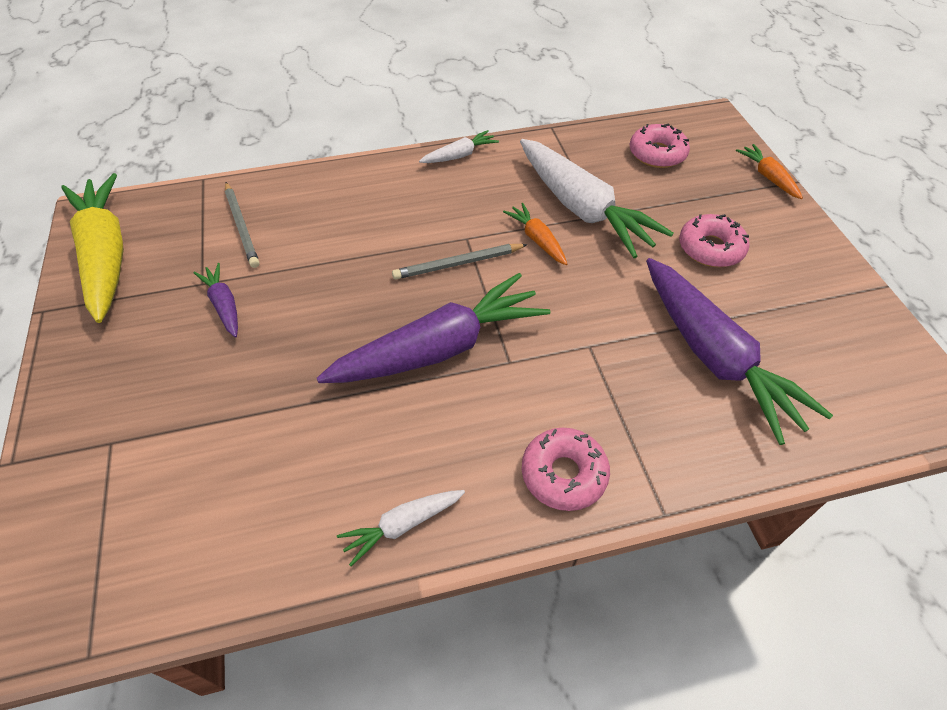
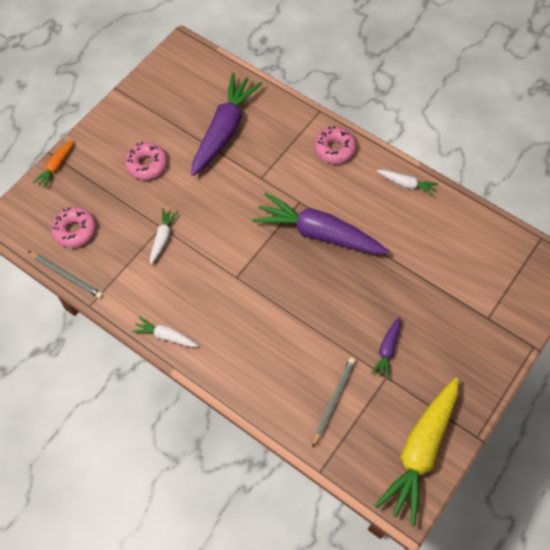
camera: 130 degrees left, 10 degrees up
(458, 264) = (259, 266): grey pencil -> grey pencil (67, 275)
(537, 239) = (208, 243): orange carrot -> none
(582, 209) = (163, 237): white carrot -> white carrot, size x0.46

